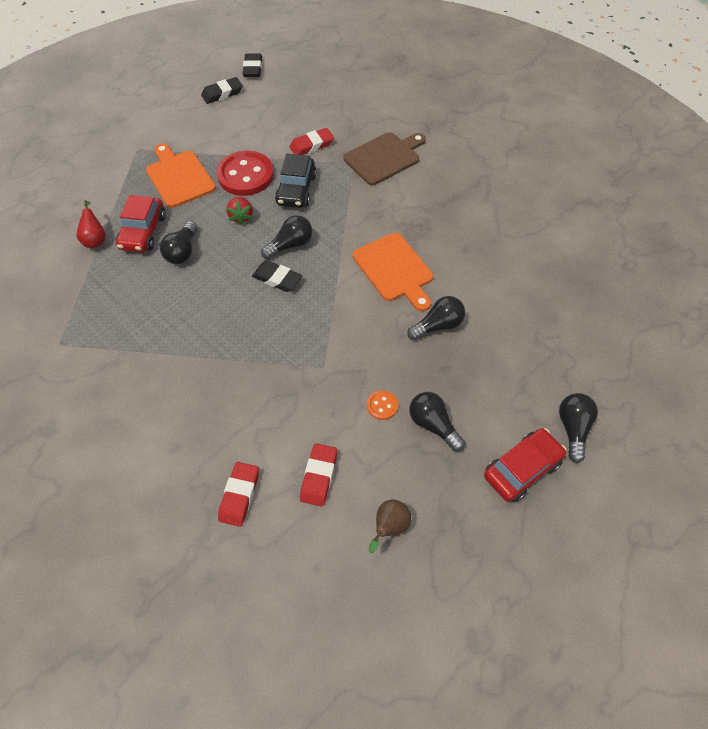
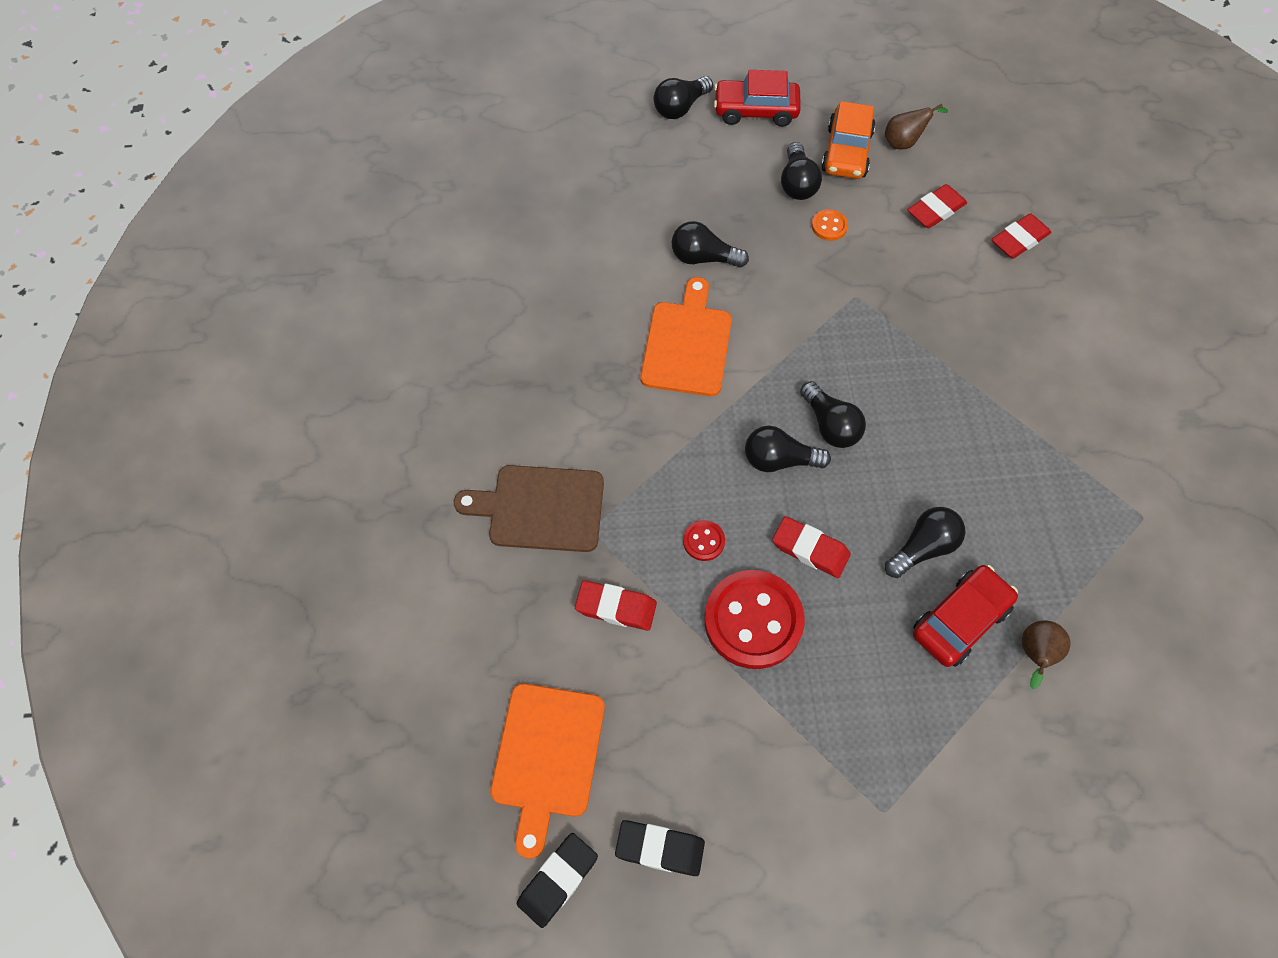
camera: 140 degrees left, 5 degrees up
(95, 240) = (1035, 655): red pear -> brown pear
(179, 177) = (852, 692): orange cutting board -> orange cutting board (547, 756)
(241, 217) = (810, 549): red strawberry -> red eraser
(277, 279) = (830, 425): black eraser -> black light bulb
(296, 190) = (703, 541): black car -> red button
(424, 481) = (846, 152): none -> orange car

